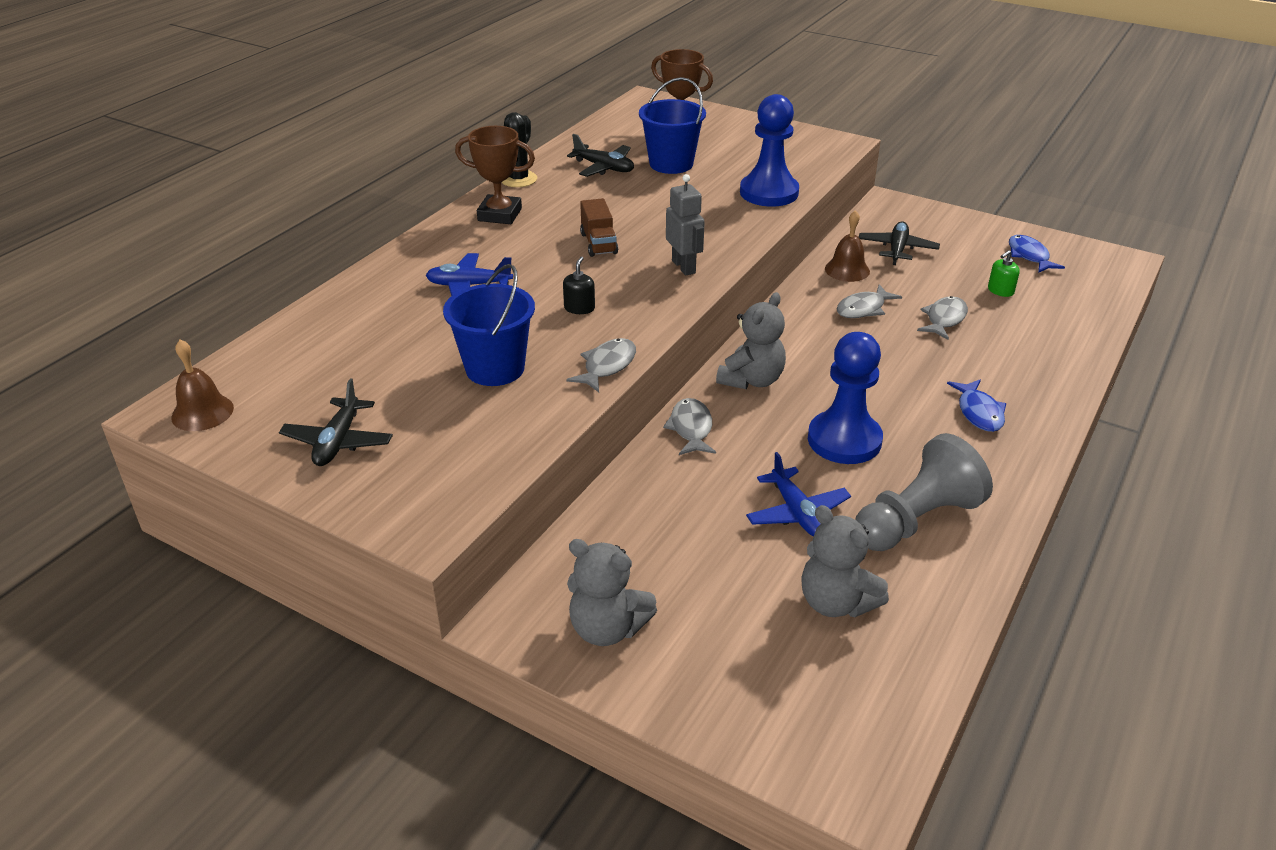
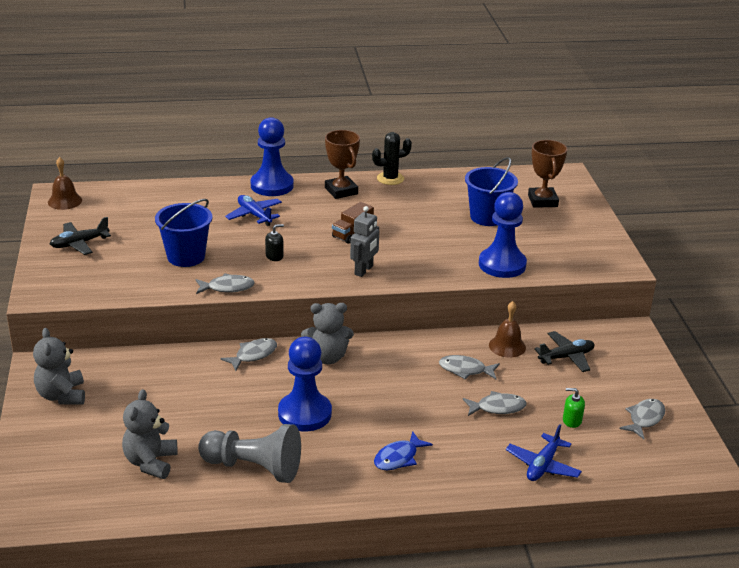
camera: 50 degrees right, 5 degrees down
(419, 249) = (272, 185): none -> blue pawn
(604, 168) = (446, 198): black plane -> none
(797, 513) = (215, 421): blue plane -> blue plane (542, 465)
(1029, 256) = (644, 419): blue fish -> grey fish

